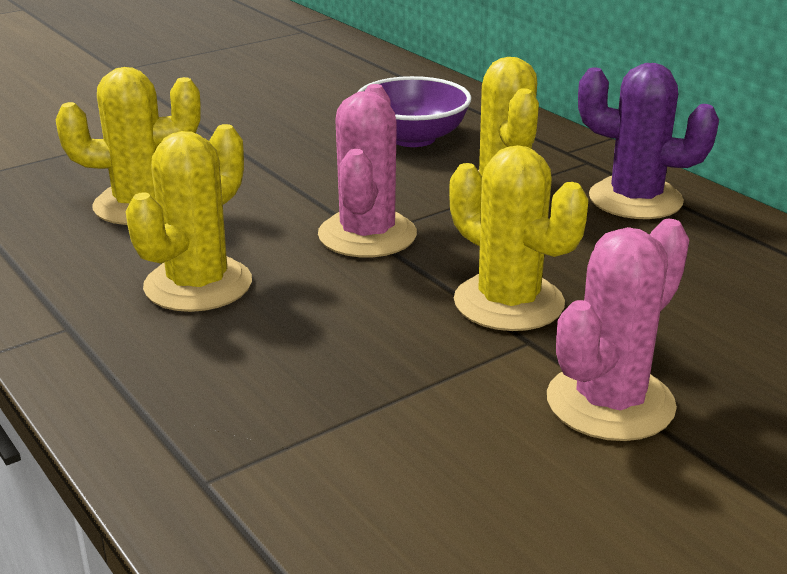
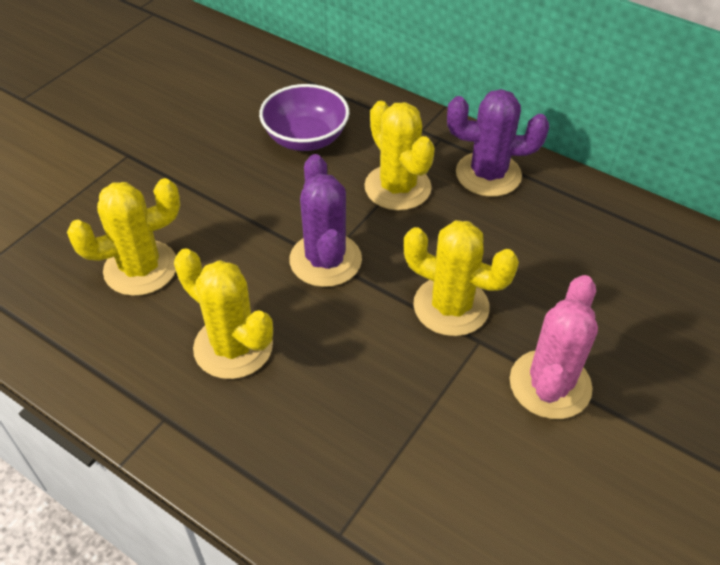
camera: 20 degrees left, 20 degrees up
(198, 285) = (233, 347): yellow cactus -> yellow cactus turned 60 degrees counterclockwise
(367, 235) = (325, 260): pink cactus -> purple cactus

